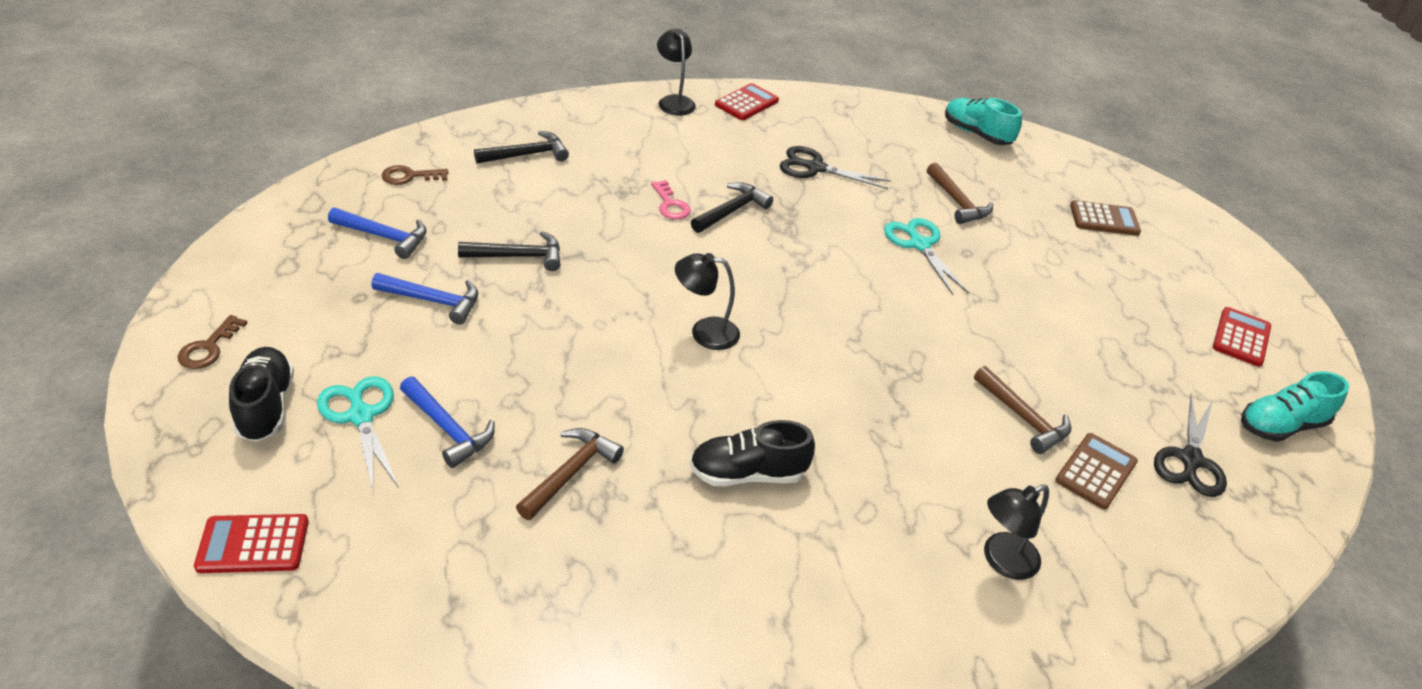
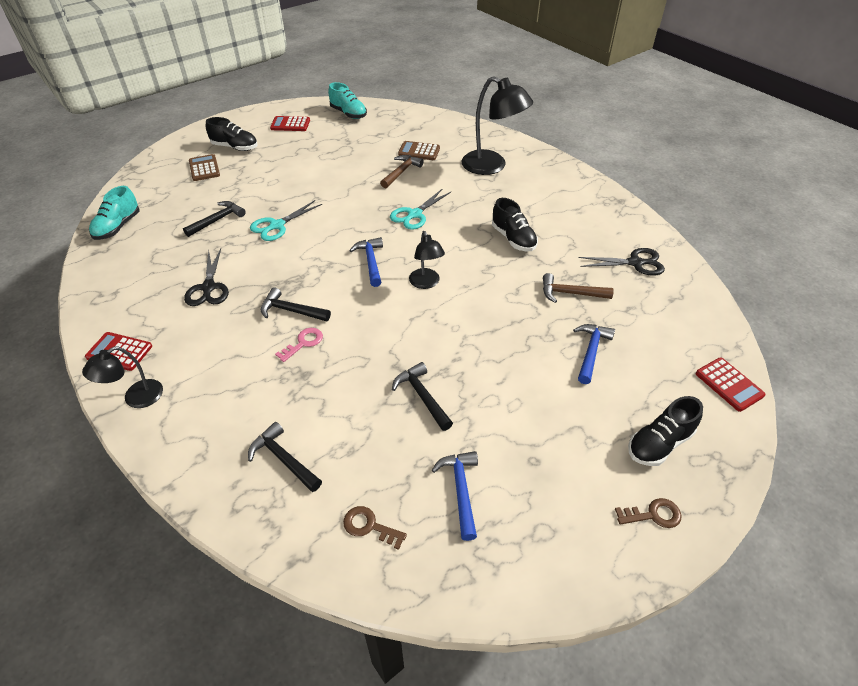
camera: 110 degrees left, 5 degrees up
(361, 416) = (620, 393): turquoise scissors -> turquoise scissors (415, 214)
(409, 176) = (369, 526): brown key -> brown key turned 150 degrees clockwise
(433, 301) = (503, 417): blue hammer -> blue hammer (371, 262)
(957, 202) = (217, 220): brown hammer -> black hammer
(1002, 561) = (492, 166): black lamp -> black lamp, size x1.79
(1165, 260) = (235, 147): none -> black shoe
(1190, 460) = (390, 131): black scissors -> black scissors (635, 263)

